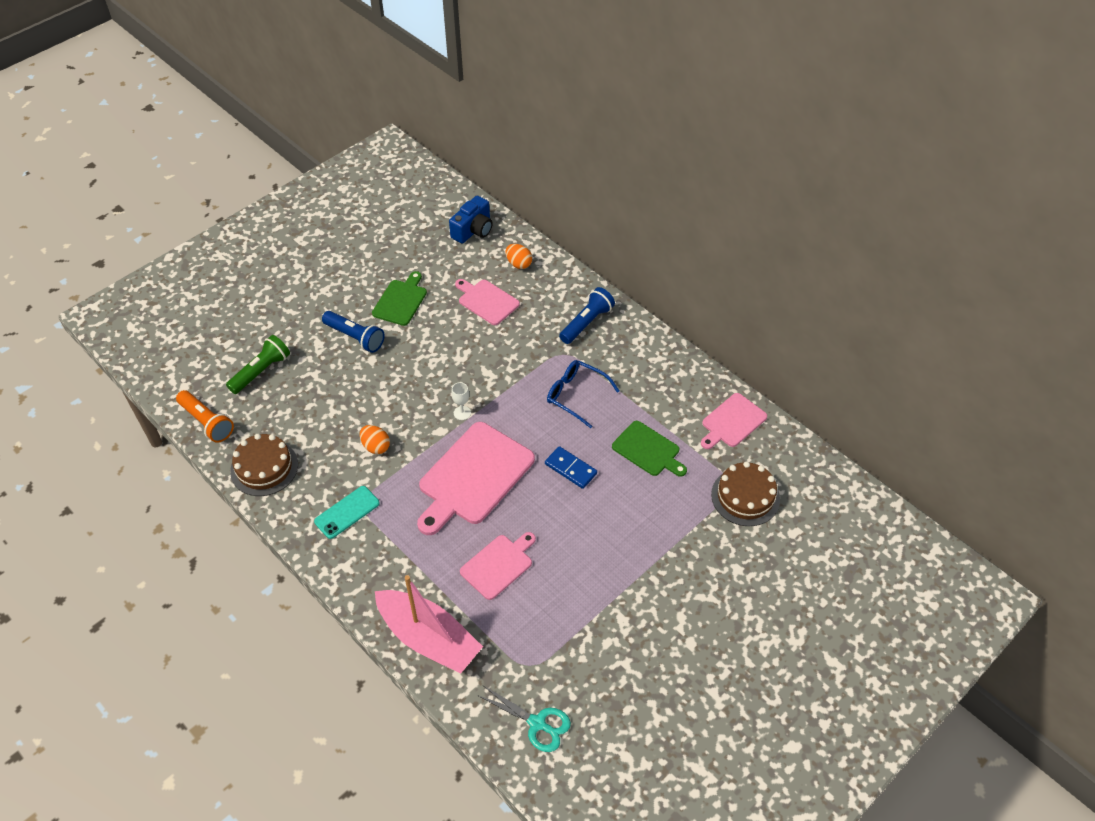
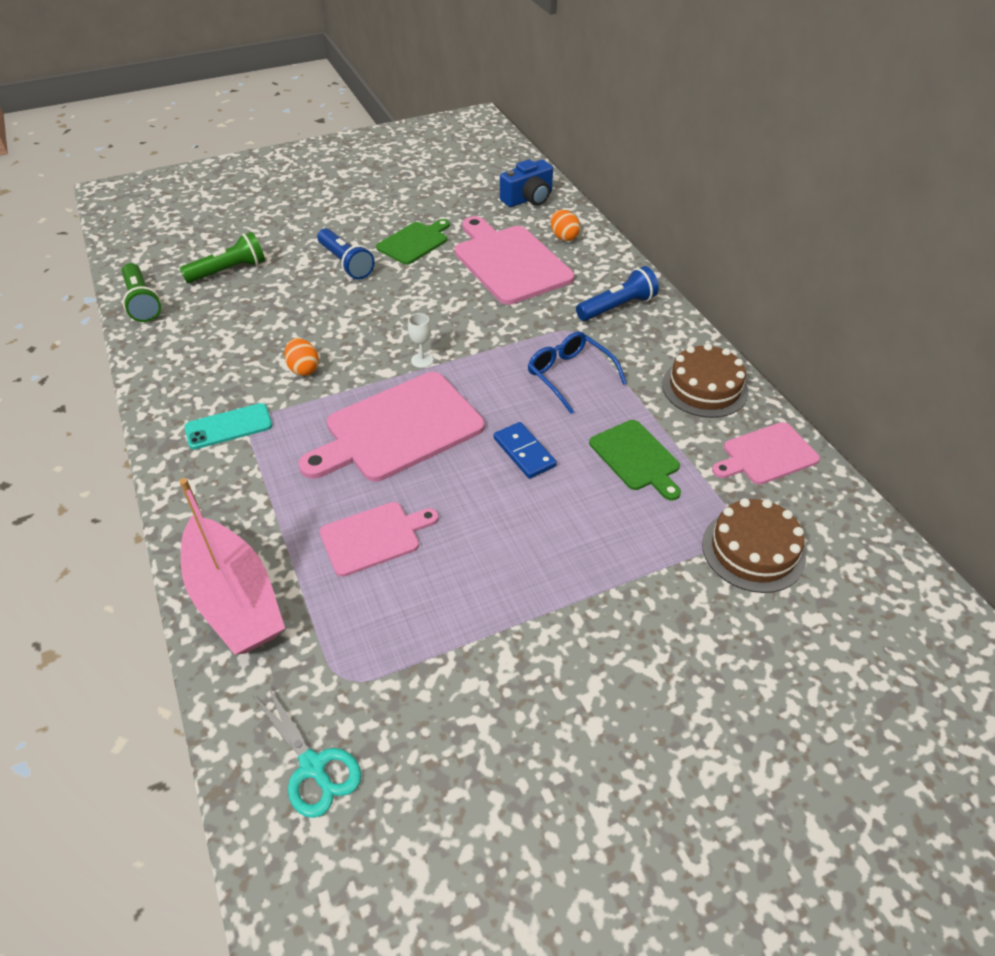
camera: 20 degrees right, 5 degrees down
(207, 422) = (142, 302): orange flashlight -> green flashlight
(264, 468) = (170, 358): brown cake -> brown cake (704, 388)
(486, 301) = (509, 262): pink cutting board -> pink cutting board, size x1.74

